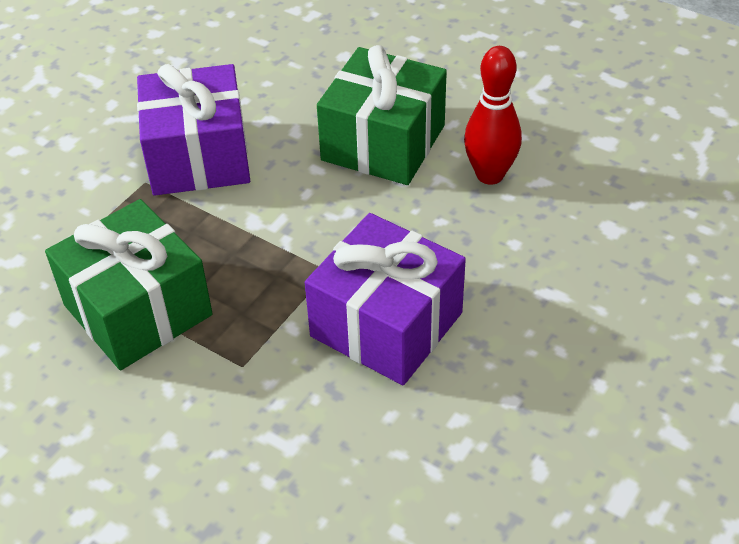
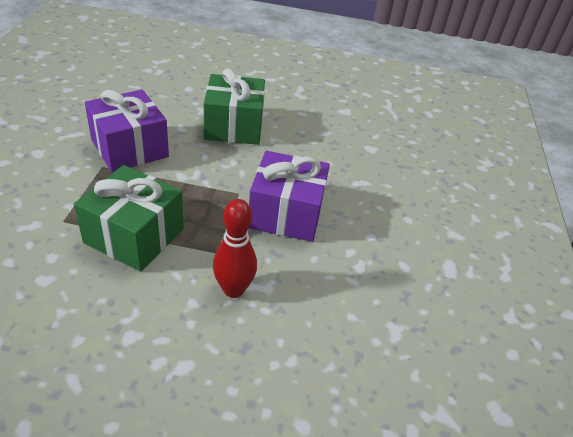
camera: 30 degrees left, 5 degrees down
(490, 175) = (298, 133): red bowling pin -> red bowling pin (233, 289)

